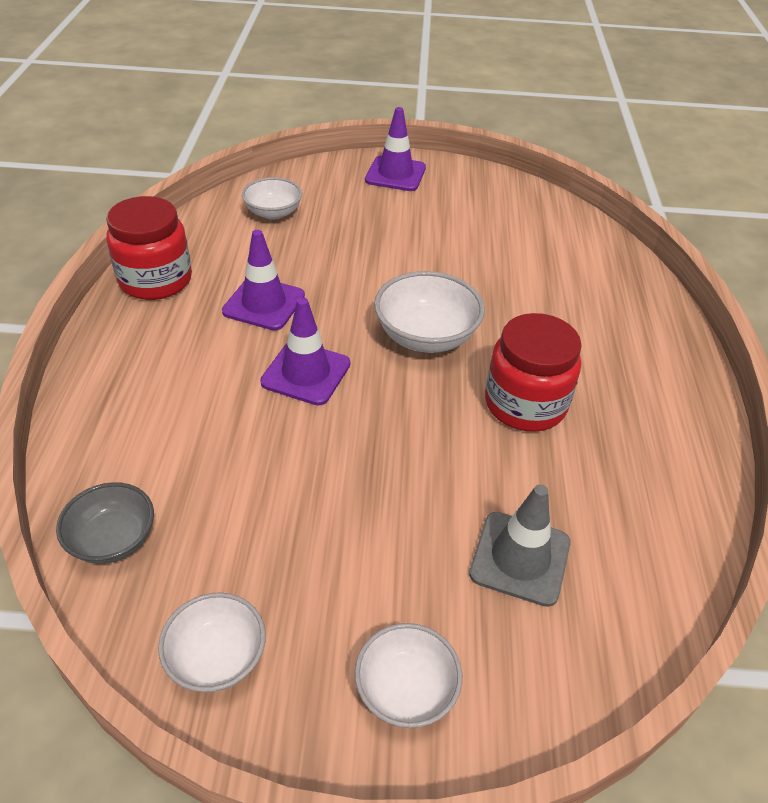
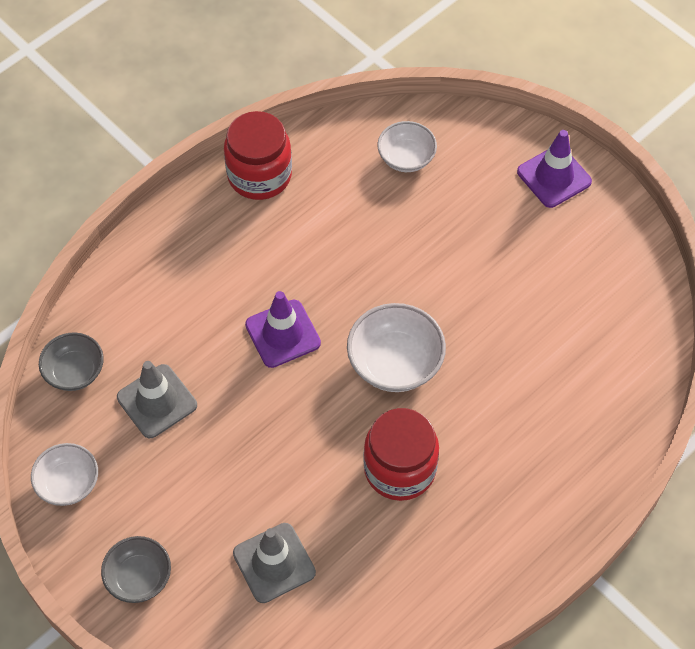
camera: 45 degrees right, 15 degrees up
(240, 504) = (157, 401): none -> grey traffic cone
(264, 304) = (312, 251): purple traffic cone -> none
(406, 689) = (139, 577): white bowl -> grey bowl

